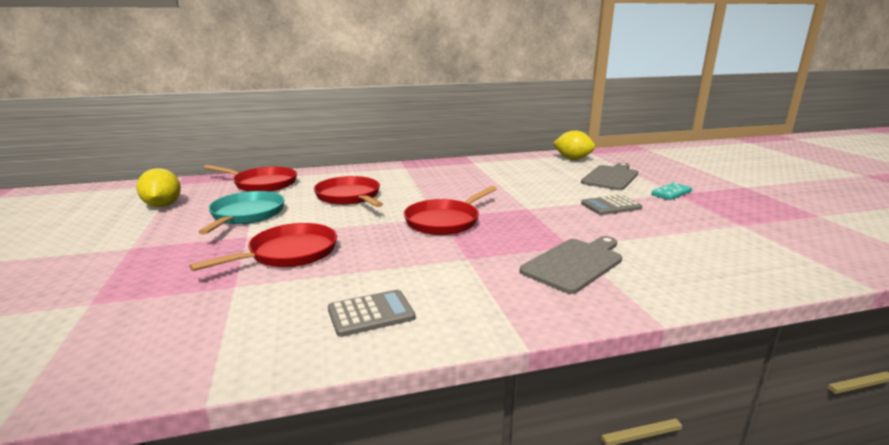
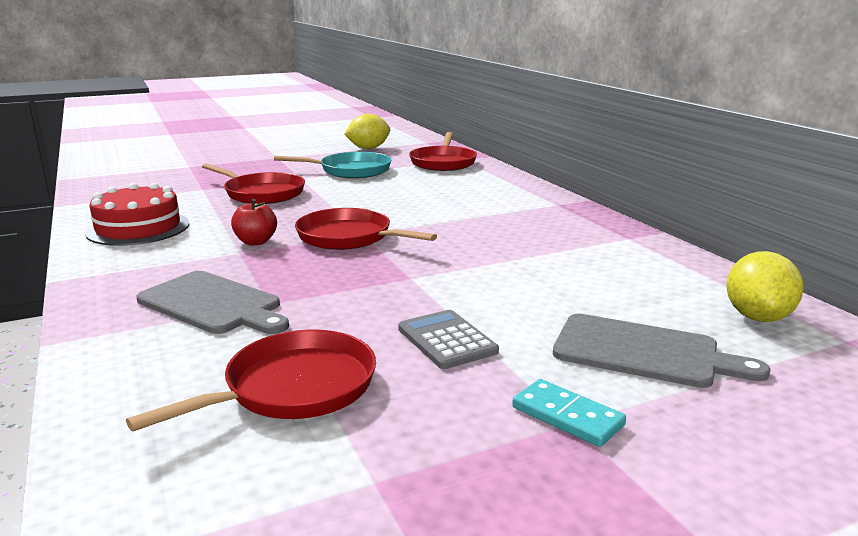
camera: 80 degrees right, 0 degrees up
(349, 197) = (418, 194): red pan -> red pan (294, 387)
(371, 314) = (138, 228): grey calculator -> red cake
(442, 252) = (256, 242): none -> red apple

